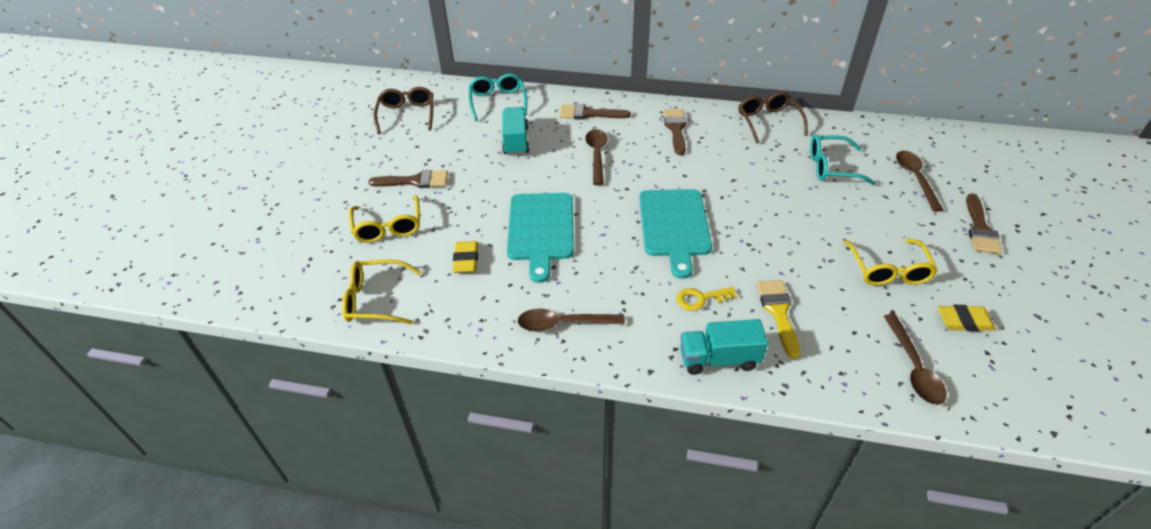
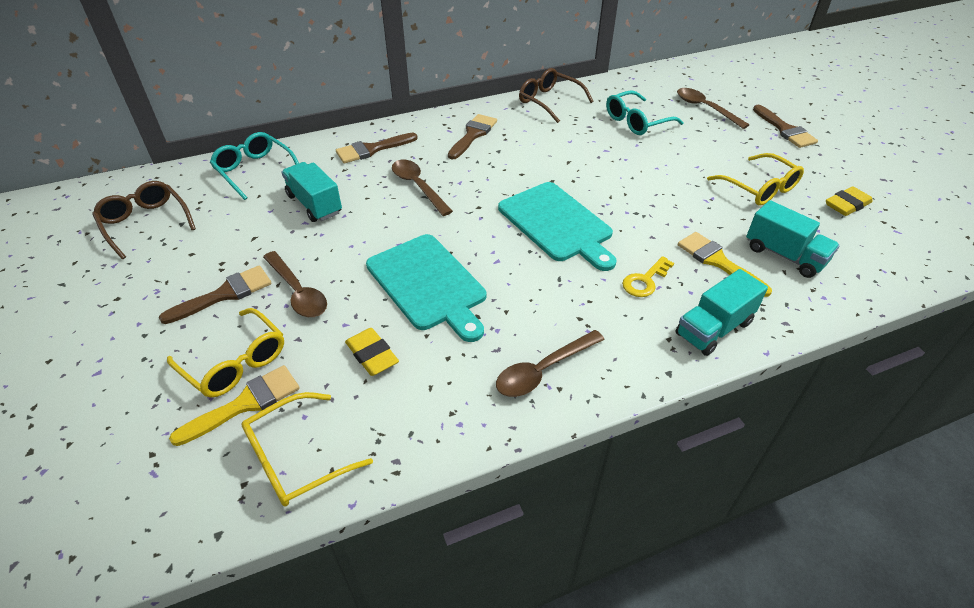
camera: 35 degrees left, 0 degrees up
(375, 254) = (246, 403): none -> yellow brush
(675, 129) = (473, 135): brown brush -> brown brush turned 60 degrees clockwise
(846, 335) = (784, 255): none -> turquoise truck
(913, 368) = (854, 258): brown spoon -> brown spoon (298, 292)

